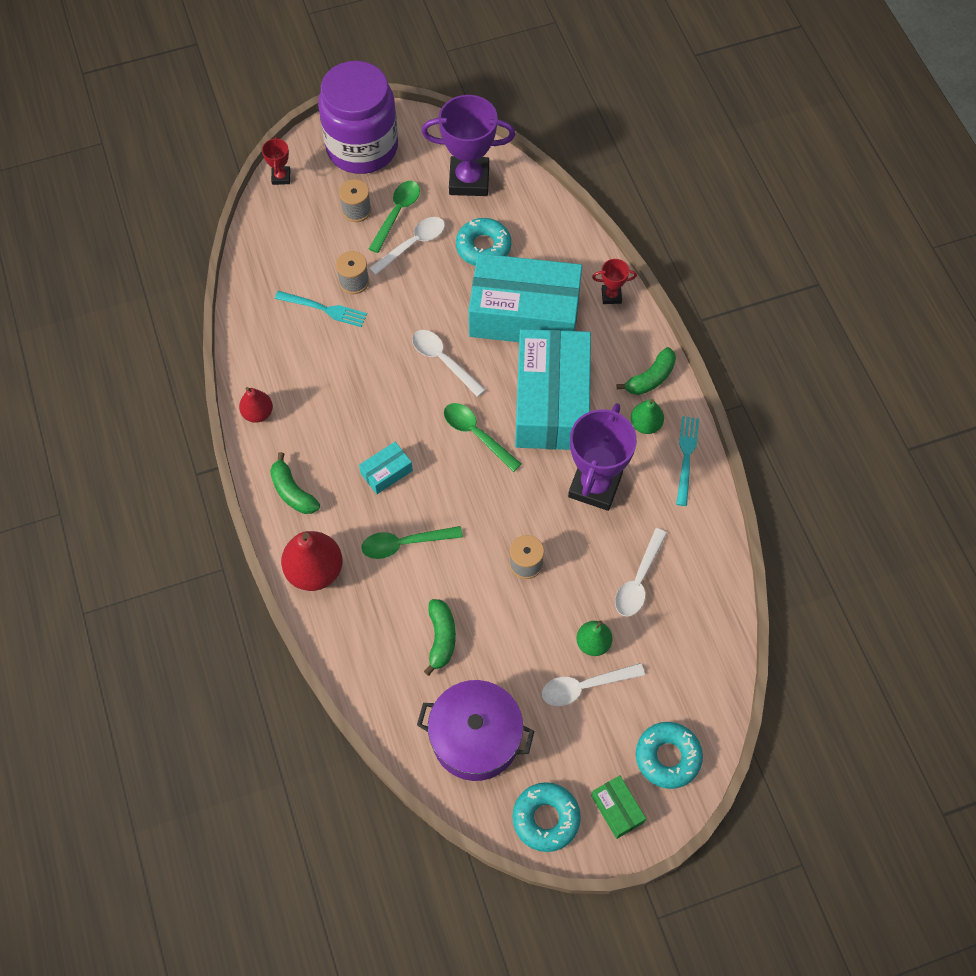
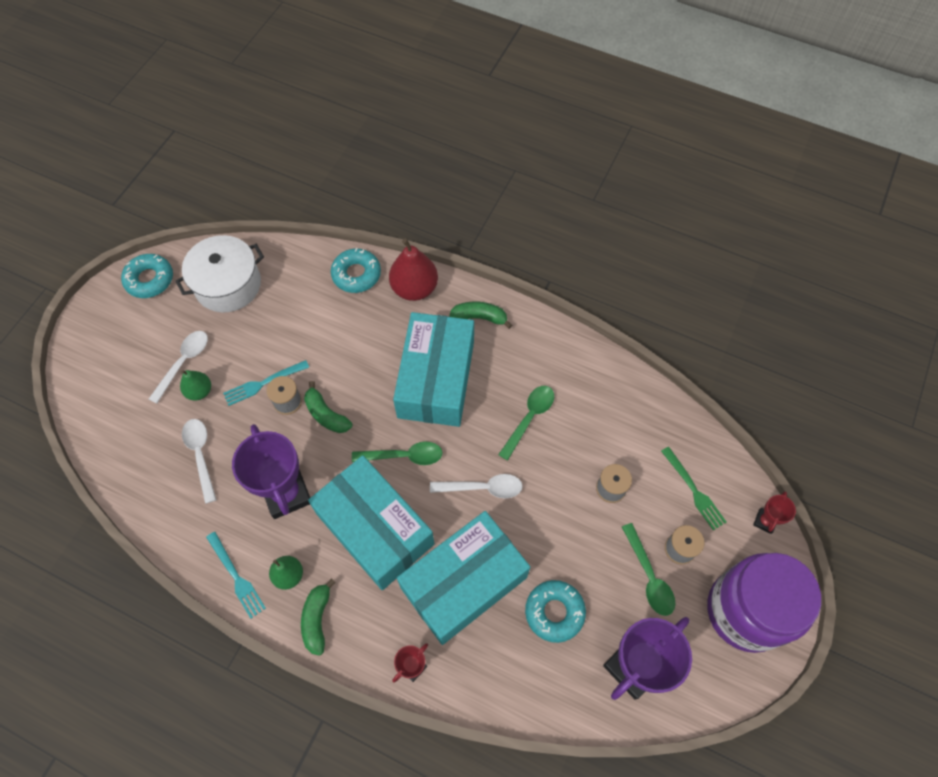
camera: 135 degrees right, 0 degrees up
(258, 413) = (558, 342): red pear -> none
(281, 177) = (765, 521): red trophy -> red trophy turned 75 degrees clockwise
(300, 231) = (694, 491): none -> green fork
(324, 309) = (604, 449): turquoise fork -> turquoise fork (263, 383)
(386, 472) = (436, 379): turquoise box -> turquoise box, size x2.49
(404, 544) = (377, 347): green spoon -> green spoon (529, 418)
(413, 244) = (607, 561): white spoon -> none
(441, 638) = (299, 316): green banana -> green banana (326, 414)
(475, 737) = (228, 285): purple pot -> white pot
(617, 809) = (109, 316): green box -> none
(667, 757) = (97, 367): turquoise donut -> turquoise donut (356, 274)

